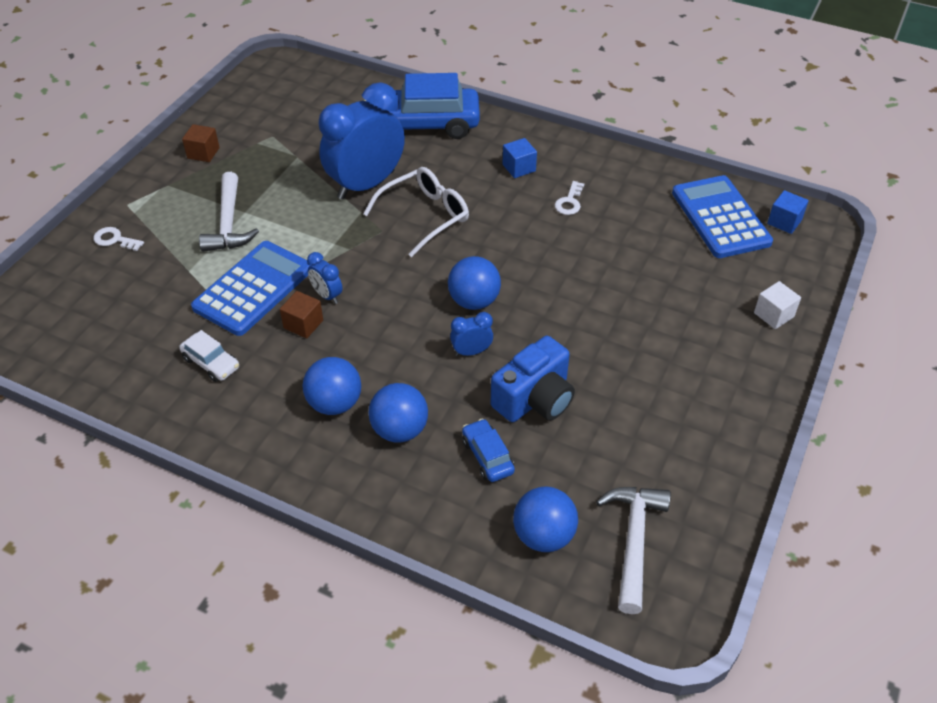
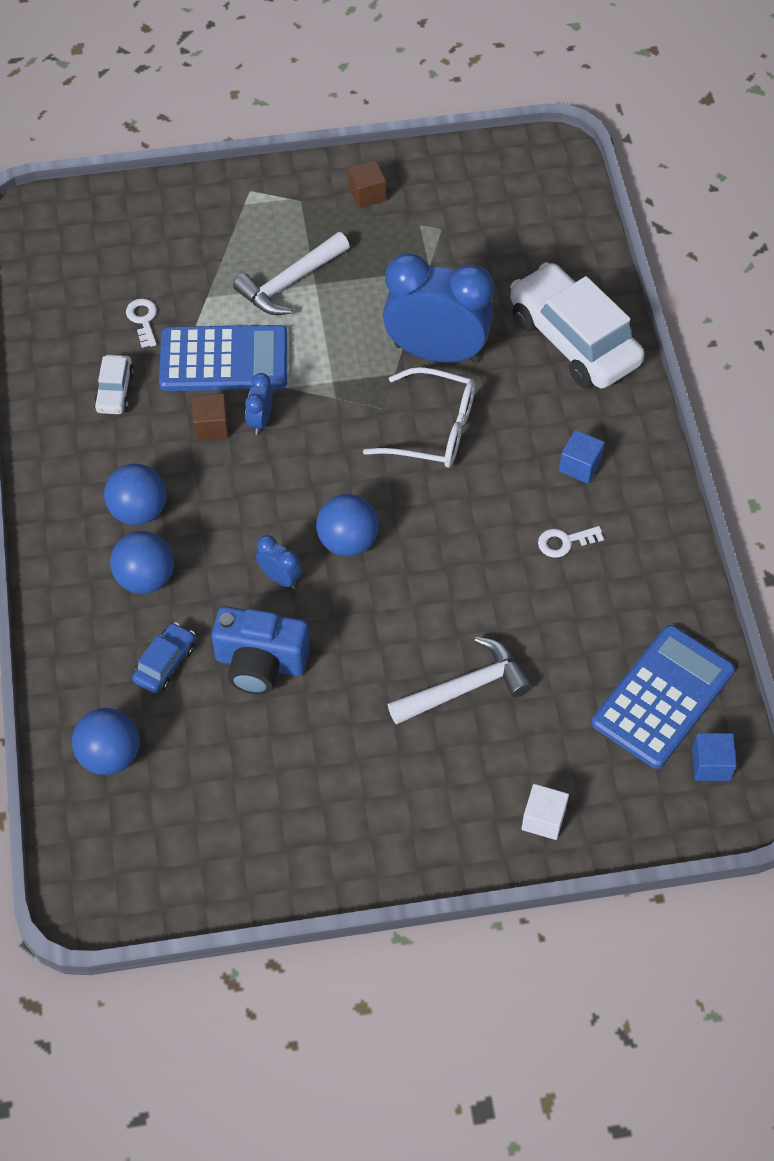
camera: 55 degrees right, 10 degrees up
(115, 240) = (199, 216): white key -> white key (143, 320)
(422, 125) = (573, 340): blue car -> white car
(634, 541) = (153, 830): white hammer -> white hammer (465, 688)

